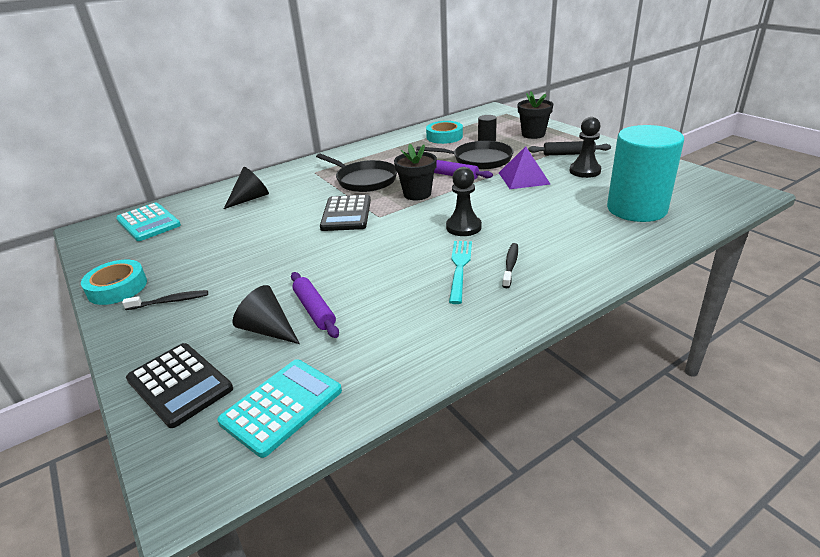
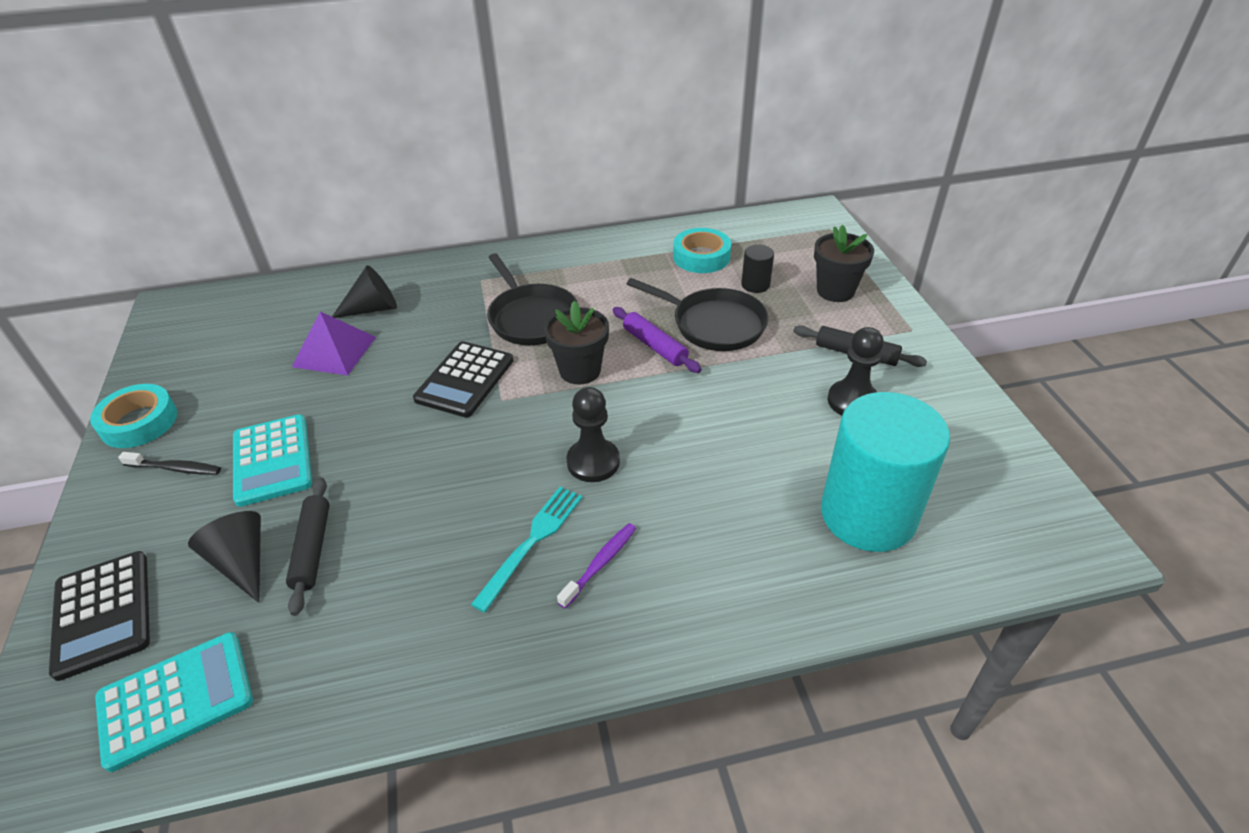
camera: 20 degrees right, 10 degrees up
(148, 223) = (236, 315): turquoise calculator -> turquoise calculator (272, 460)
(314, 310) = (312, 549): purple rolling pin -> black rolling pin
(510, 265) = (600, 564): black toothbrush -> purple toothbrush
(523, 178) = (749, 386): purple pyramid -> purple pyramid (334, 351)

